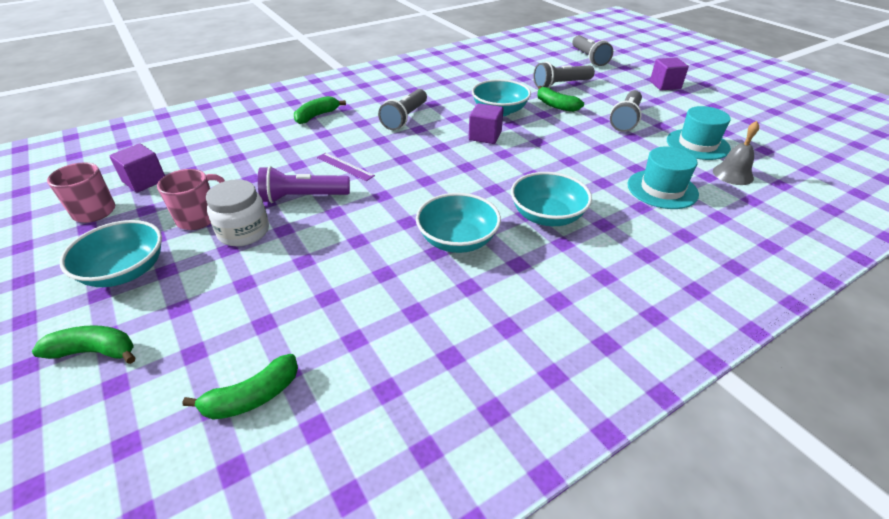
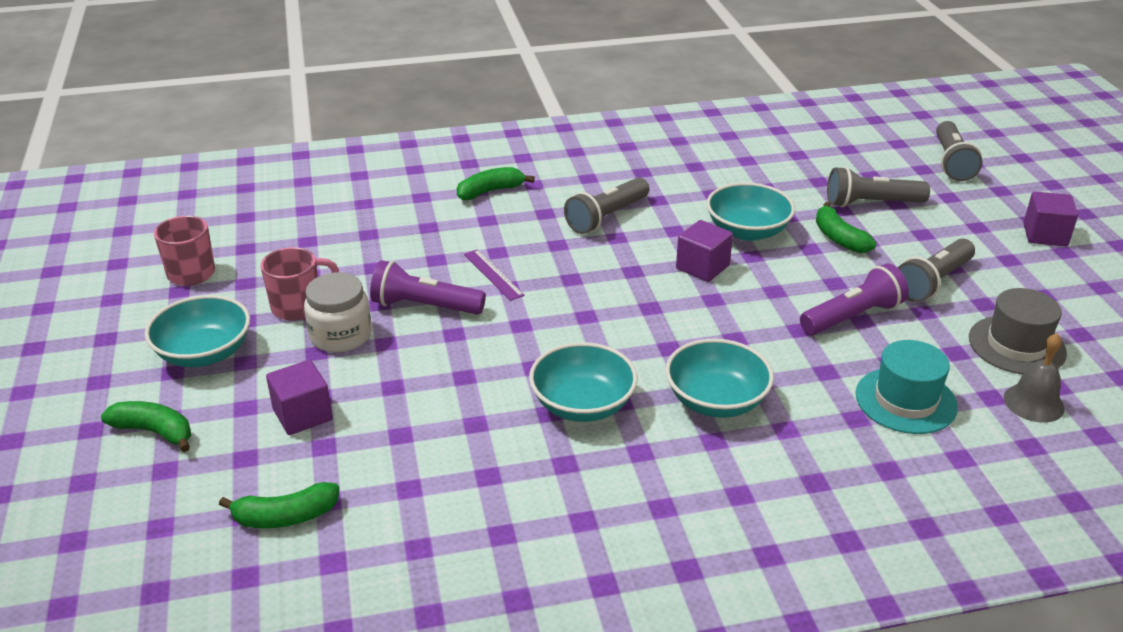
camera: 20 degrees right, 5 degrees down
(144, 181) = (254, 245): purple cube -> purple cube (302, 415)
(595, 147) = (852, 317): none -> purple flashlight
(697, 144) = (1016, 345): turquoise hat -> grey hat

